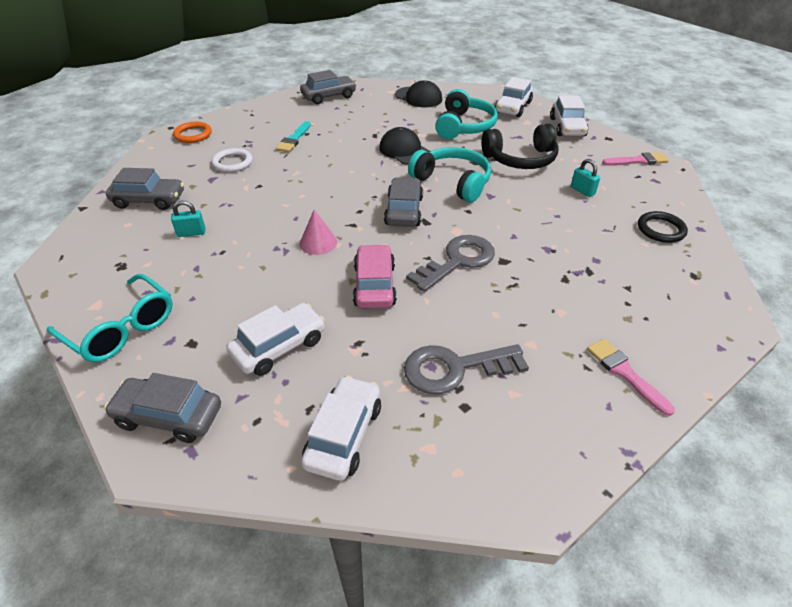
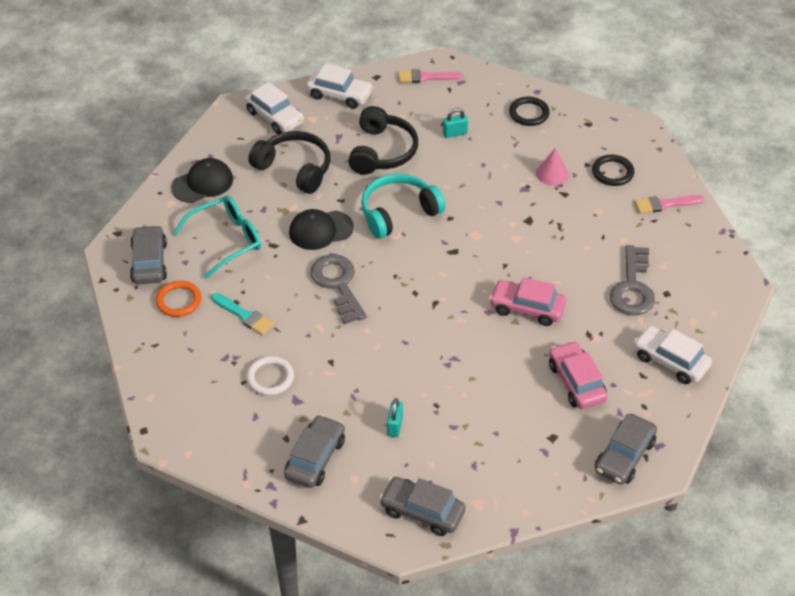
camera: 70 degrees left, 5 degrees up
(122, 329) = (518, 484): turquoise glasses -> turquoise glasses (227, 240)
(193, 135) = (178, 408): orange ring -> orange ring (178, 301)
(279, 347) = (576, 382): white car -> pink car
(318, 242) = (452, 333): pink cone -> pink cone (552, 173)
(404, 211) = (430, 261): grey car -> grey car (422, 511)
(457, 261) = (517, 248): grey key -> grey key (338, 284)
(464, 126) = (294, 169): turquoise headphones -> black headphones
(635, 311) = (612, 172): none -> black ring
(638, 161) = (425, 77): pink brush -> pink brush turned 105 degrees counterclockwise

